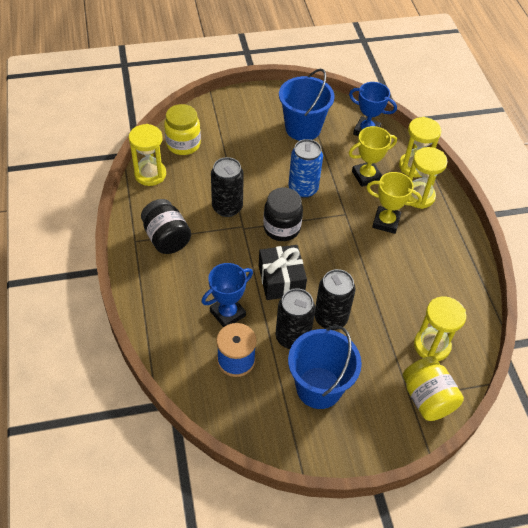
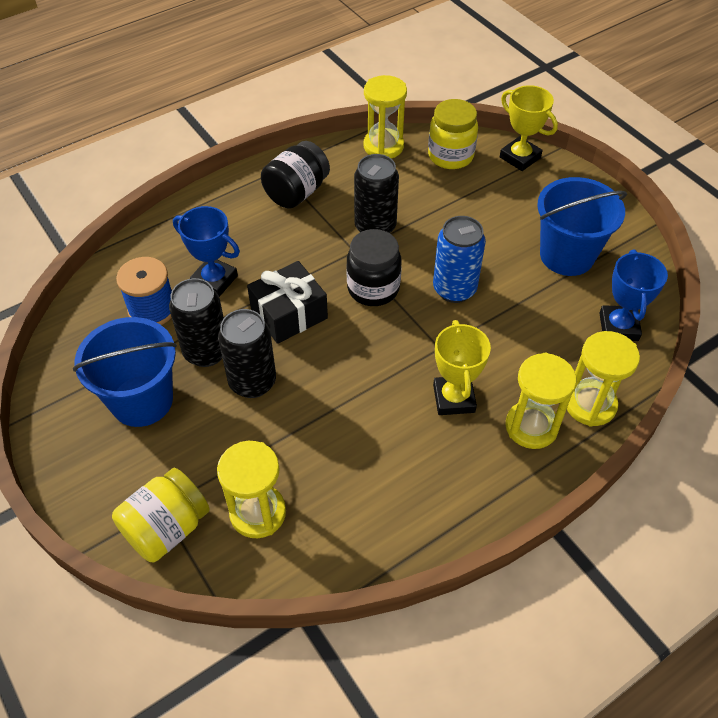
camera: 70 degrees right, 0 degrees up
(366, 176) = (527, 351): yellow trophy -> yellow trophy (520, 157)

